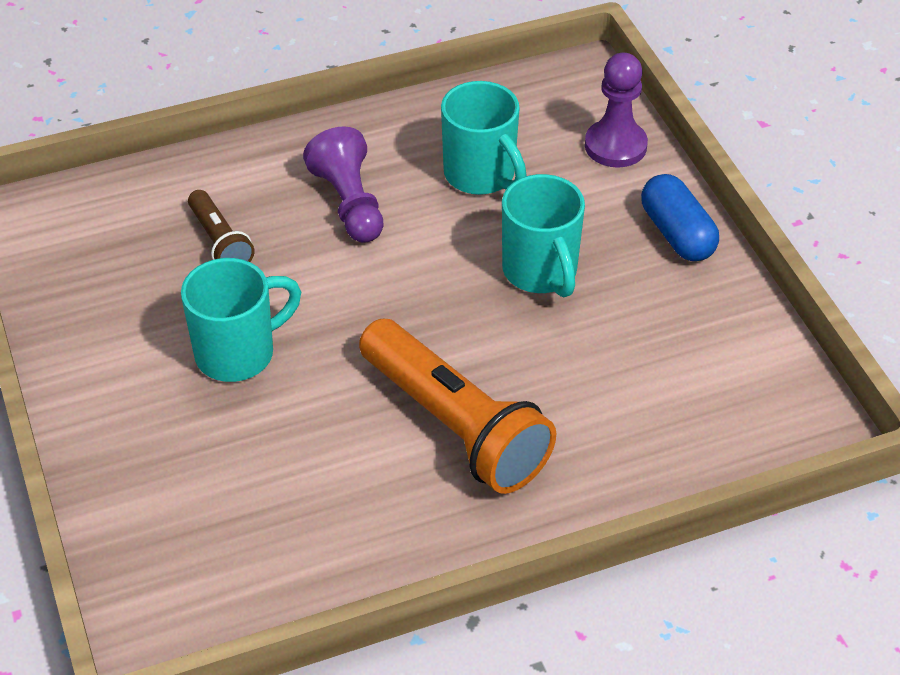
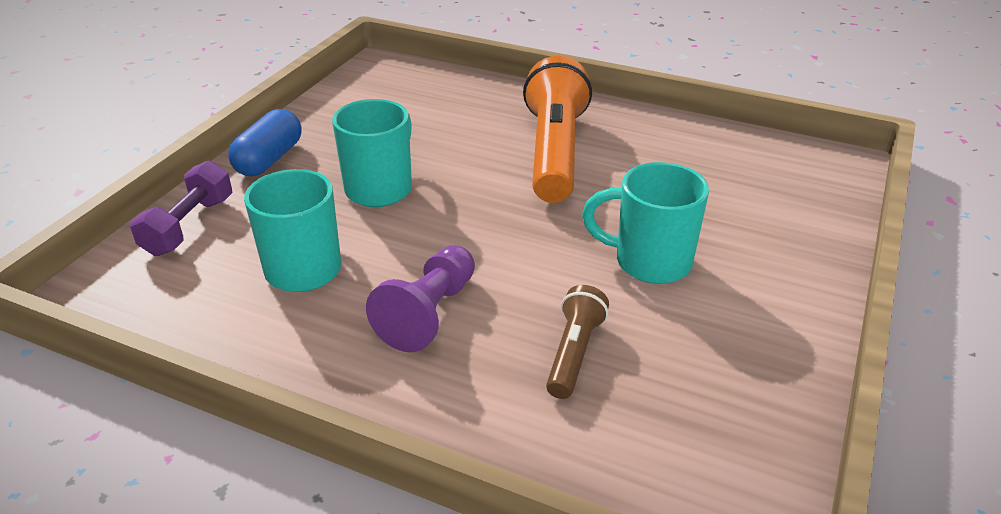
camera: 135 degrees left, 10 degrees down
(615, 146) = (189, 226): purple pawn -> purple dumbbell

